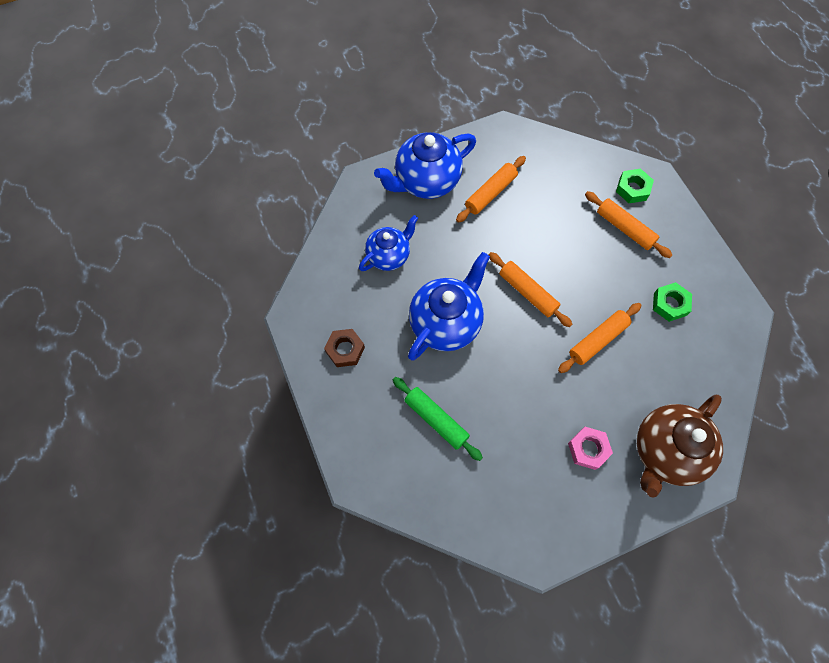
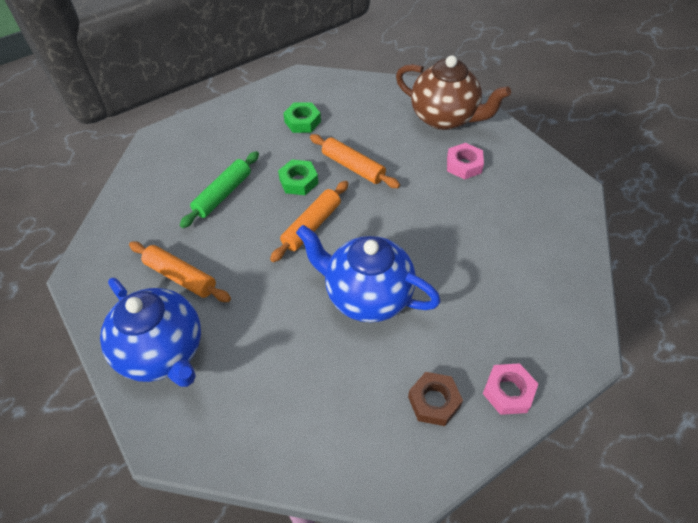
camera: 100 degrees left, 15 degrees down
(339, 405) = (508, 392): none -> pink nut
(389, 256) = (286, 376): blue teapot -> none
(436, 420) = (485, 286): green rolling pin -> green rolling pin (223, 194)
(624, 228) = (221, 156): orange rolling pin -> none
(632, 189) = (172, 153): green nut -> green nut (298, 181)

